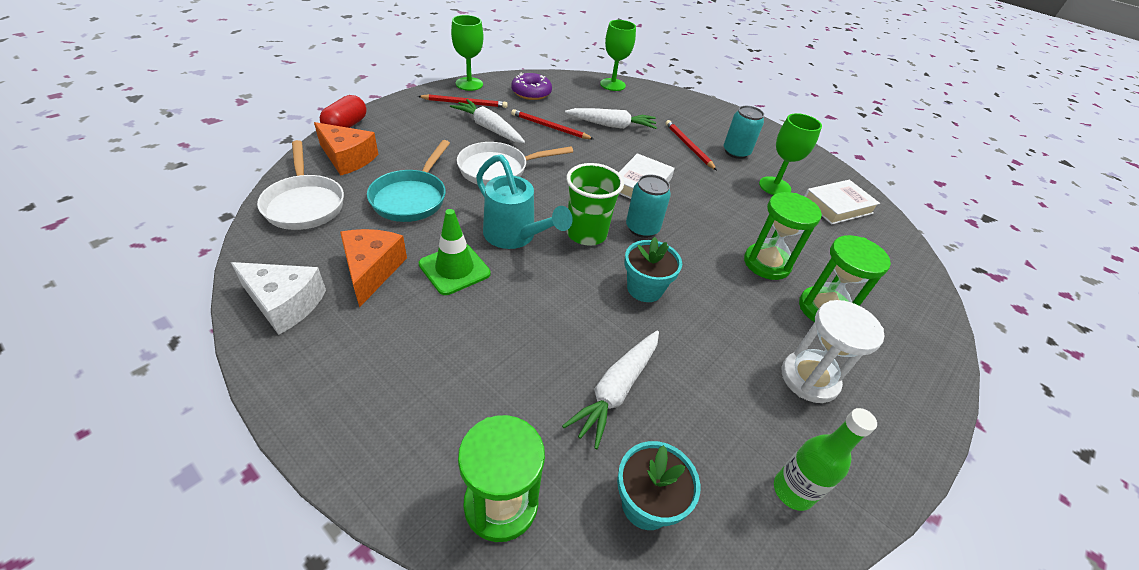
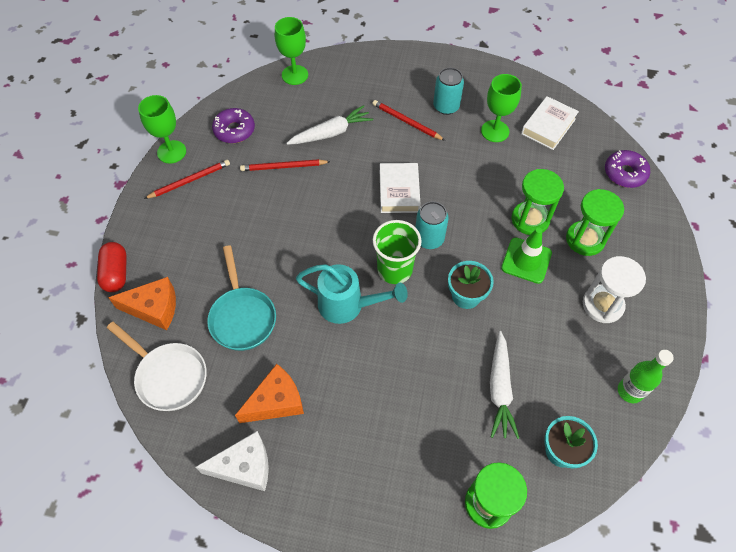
camera: 25 degrees left, 15 degrees up
(372, 270) = (276, 401): orange cheese -> orange cheese turned 90 degrees clockwise
(454, 269) = (330, 362): green traffic cone -> green traffic cone (526, 260)
(489, 128) = (236, 200): white carrot -> none
(498, 169) = (282, 244): white pan -> none
(910, 277) = (624, 173): none -> purple donut

